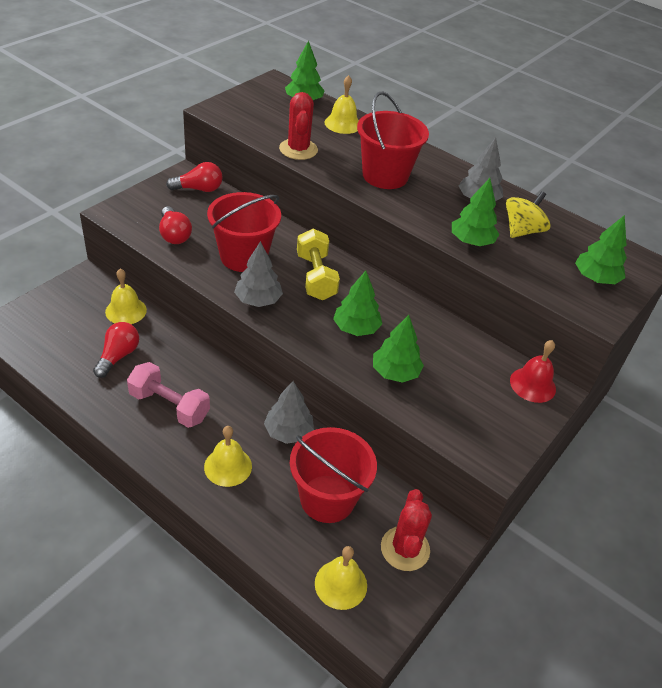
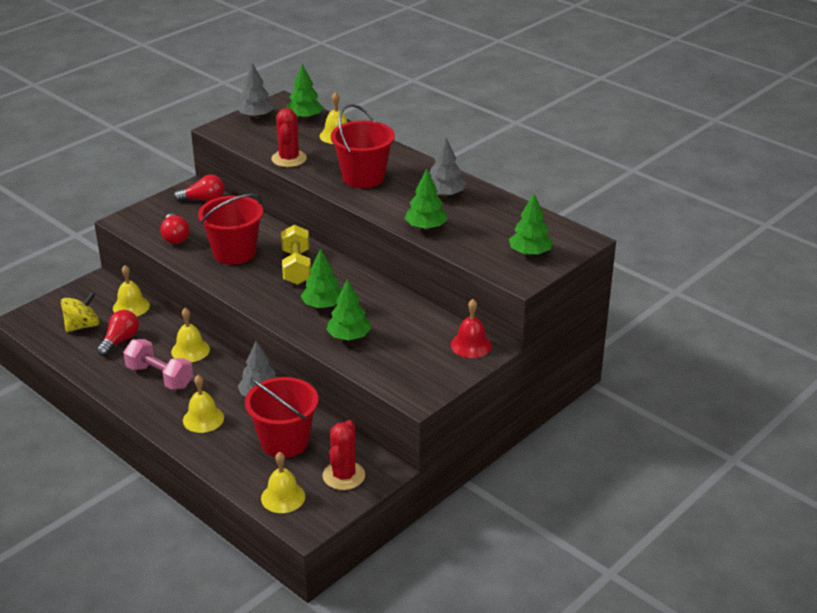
camera: 10 degrees right, 10 degrees down
(199, 369) = (190, 350): none -> yellow bell
(258, 300) = (240, 285): grey tree -> grey tree (256, 116)
(522, 231) = (476, 218): yellow spinning top -> yellow spinning top (82, 326)

